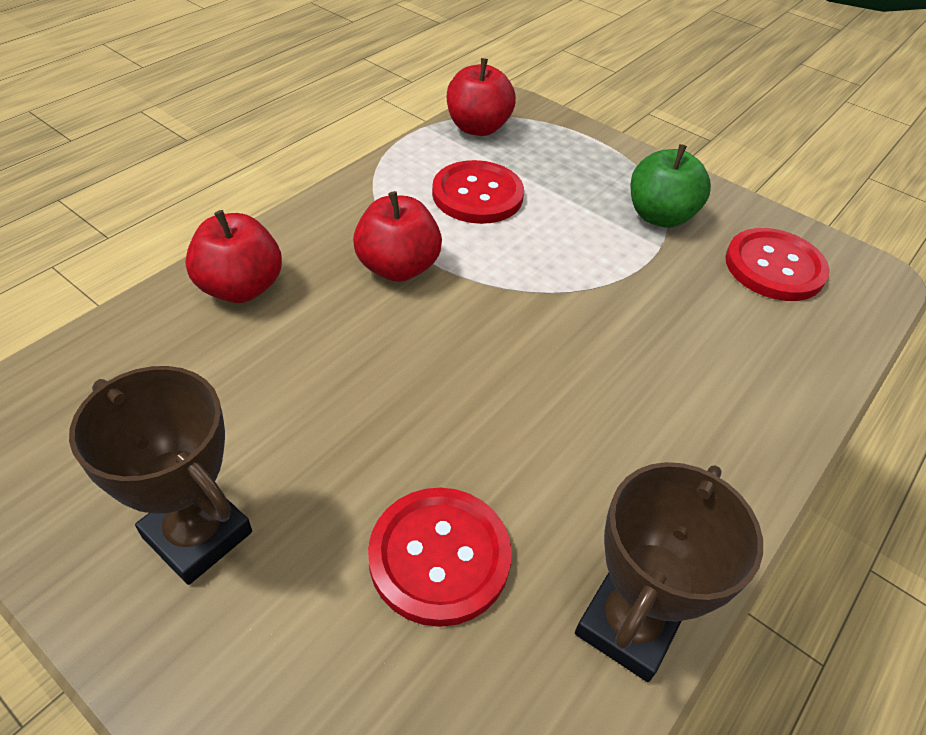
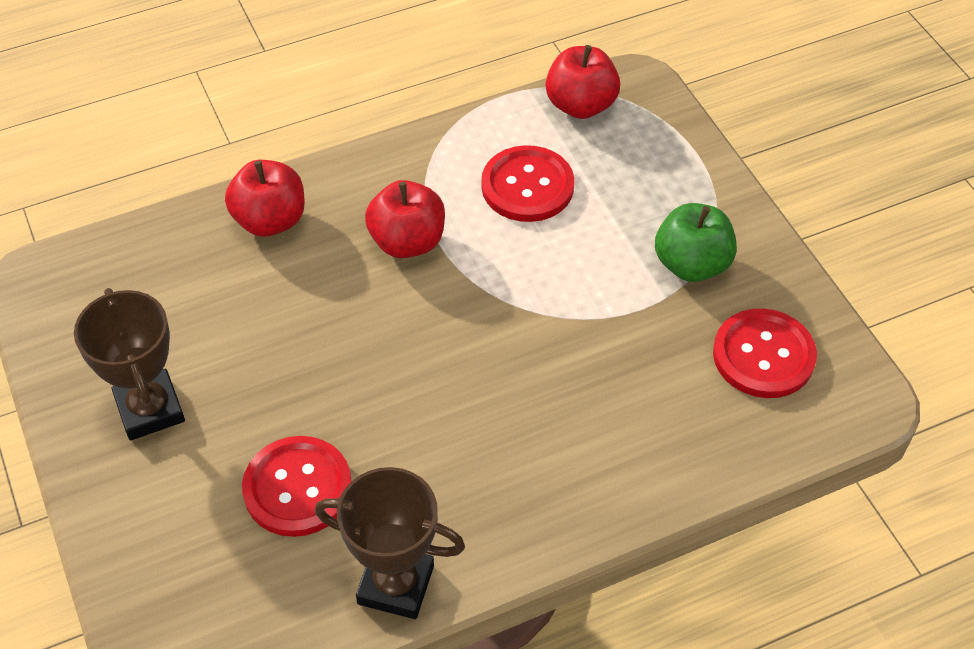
camera: 30 degrees right, 5 degrees up
(628, 625) = (396, 584): brown trophy -> brown trophy turned 45 degrees clockwise

